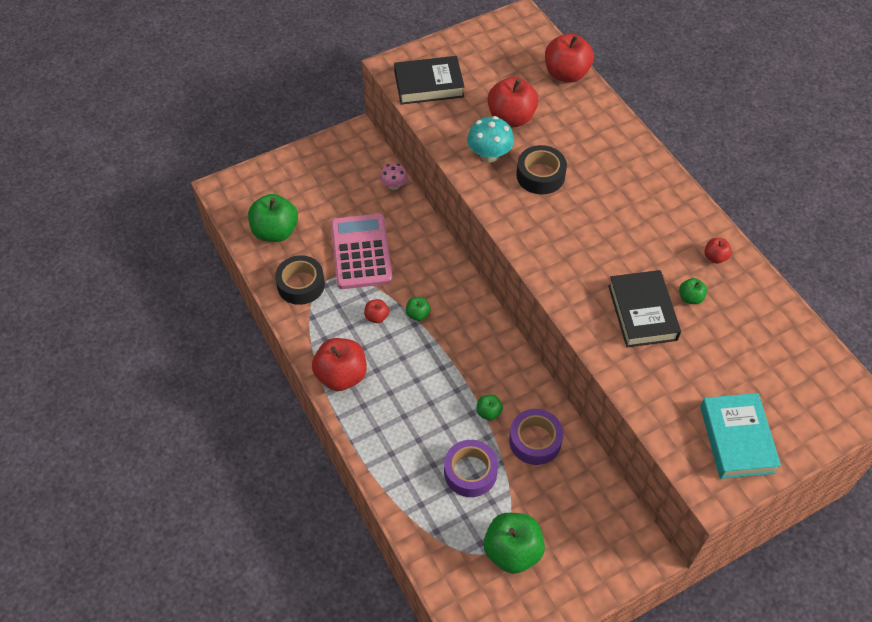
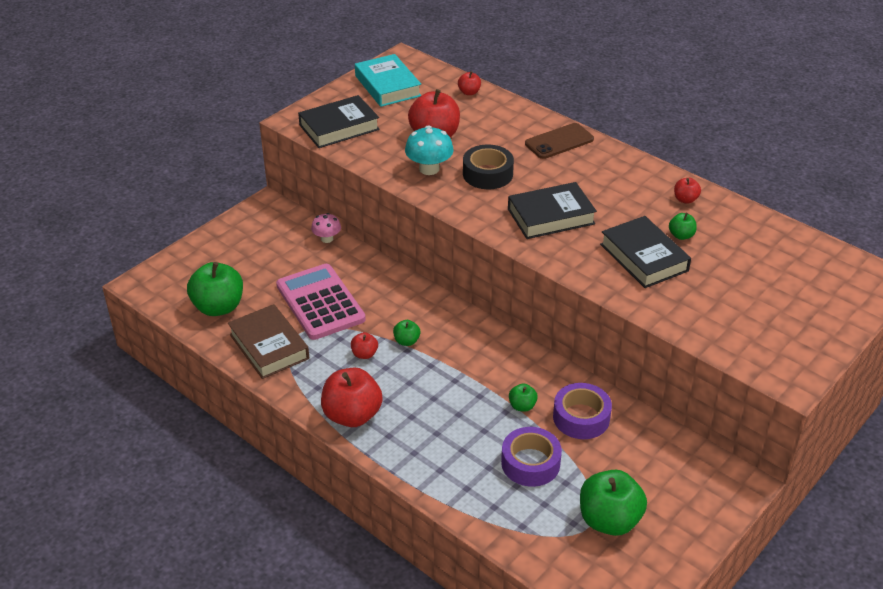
camera: 20 degrees left, 15 degrees down
(301, 284) = (269, 346): black tape -> brown book
(566, 74) = (469, 92): red apple -> red apple, size x0.48
(577, 240) = (551, 216): none -> black book
(625, 155) = (559, 141): none -> brown phone
(737, 439) = (787, 333): turquoise book -> turquoise book (387, 86)

